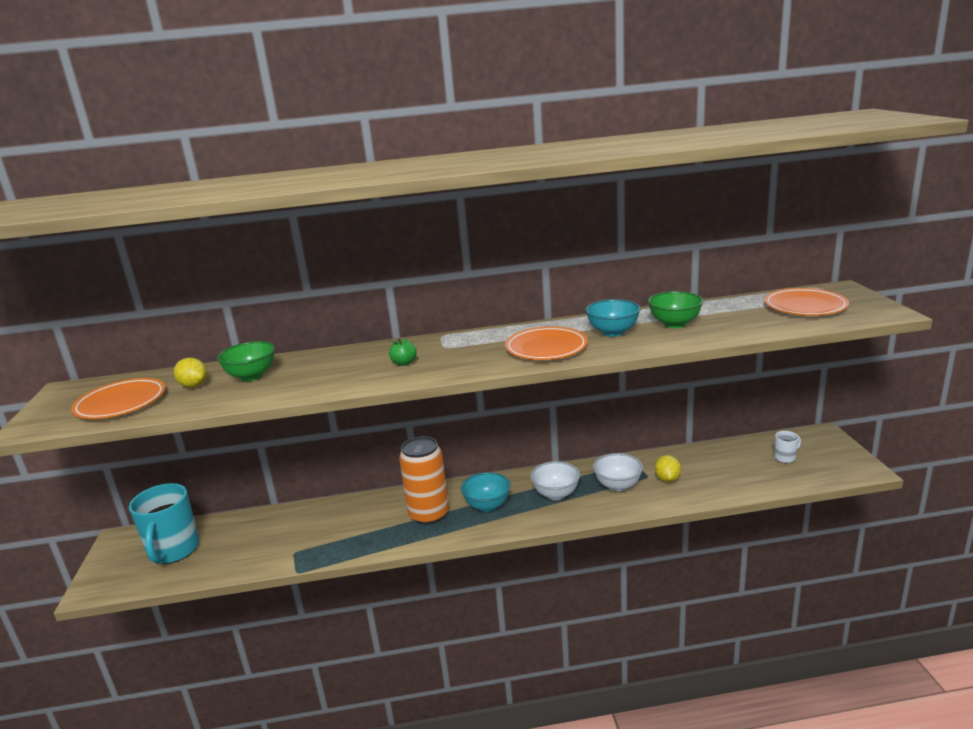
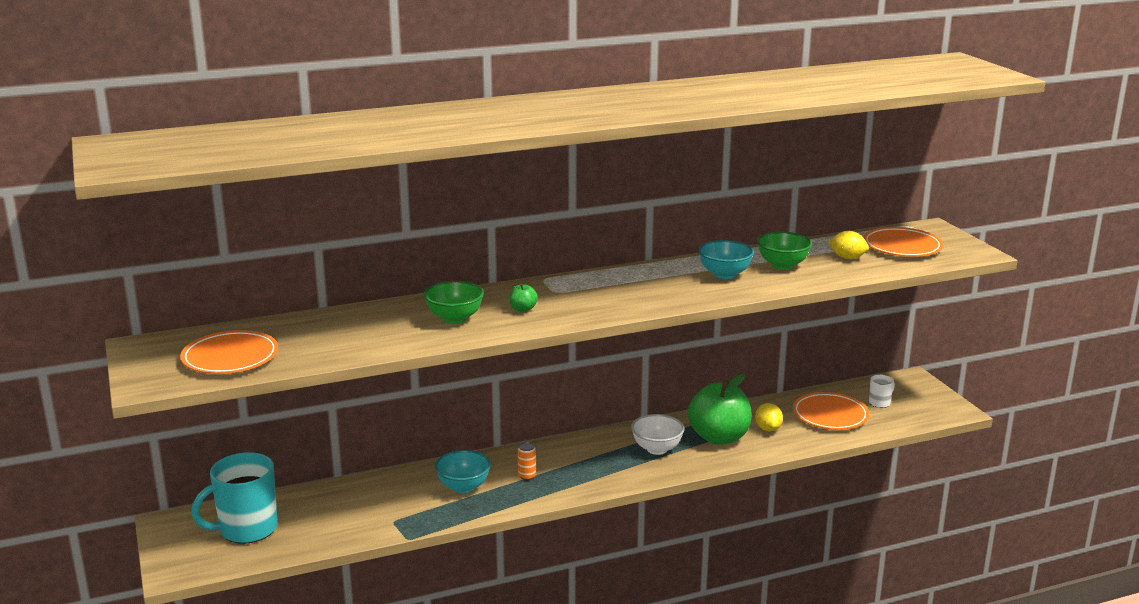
camera: 15 degrees left, 0 degrees up
(173, 551) = (246, 529): turquoise mug -> turquoise mug turned 75 degrees clockwise
(194, 386) = (300, 337): yellow lemon -> yellow lemon (847, 258)
(251, 376) = (359, 326): green bowl -> green bowl (454, 318)
(429, 515) = (527, 476): orange can -> orange can, size x0.40
(487, 506) = (587, 464): turquoise bowl -> turquoise bowl (463, 487)
(546, 348) = (664, 291): orange plate -> orange plate (830, 415)
(618, 486) = (719, 437): white bowl -> green apple

